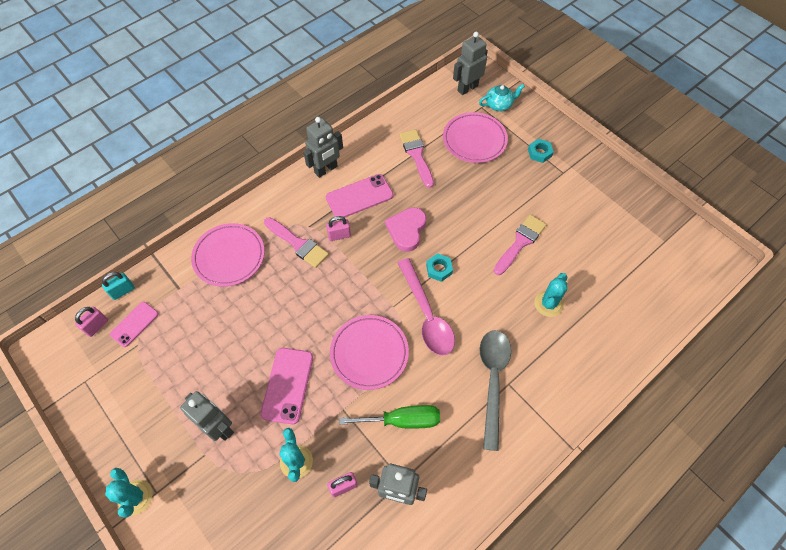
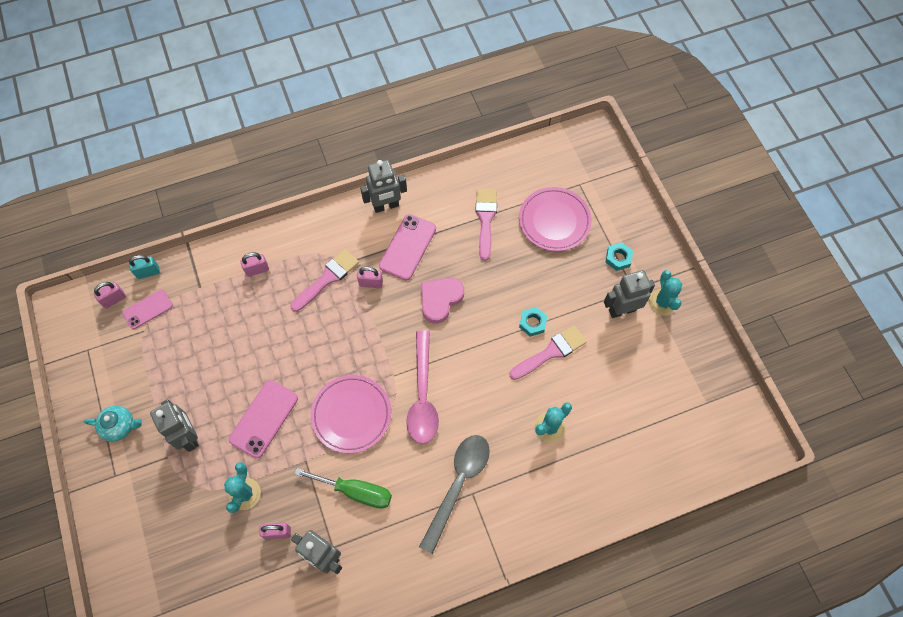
camera: 20 degrees right, 5 degrees up
(135, 497) = (96, 473): turquoise cactus -> turquoise cactus (663, 302)
(229, 256) = (257, 270): pink plate -> pink padlock
(298, 244) = (327, 278): pink brush -> pink brush turned 105 degrees counterclockwise
(359, 197) = (408, 247): pink phone -> pink phone turned 60 degrees counterclockwise
(439, 269) = (455, 352): turquoise nut -> turquoise nut (532, 323)
(467, 88) = (574, 157): grey robot -> grey robot (622, 310)
(499, 105) = (600, 188): turquoise teapot -> turquoise teapot (120, 426)

